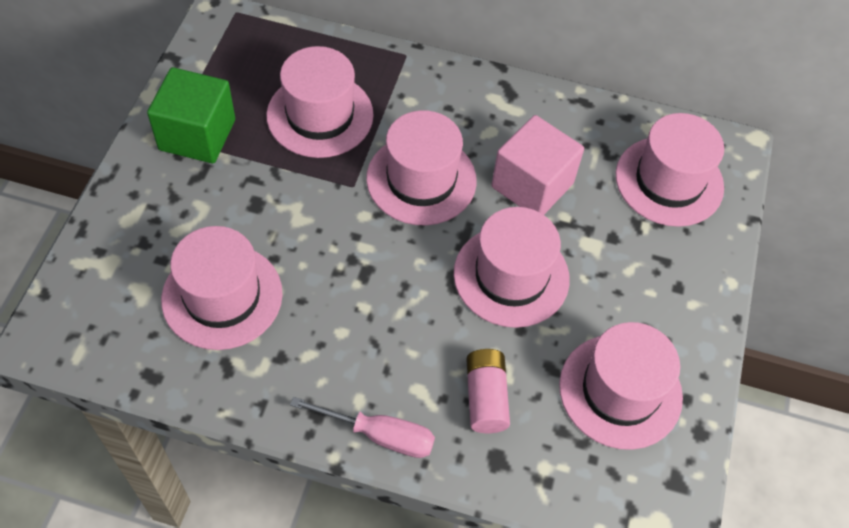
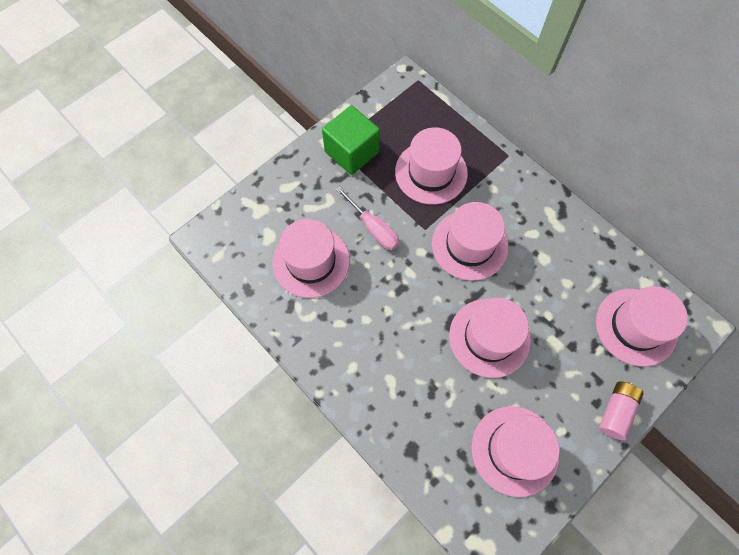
camera: 35 degrees right, 10 degrees up
(379, 435) = (352, 395): pink screwdriver -> pink screwdriver (373, 228)
(485, 397) = (427, 407): pink battery -> pink battery (616, 411)
(532, 185) = (539, 283): pink cube -> none

